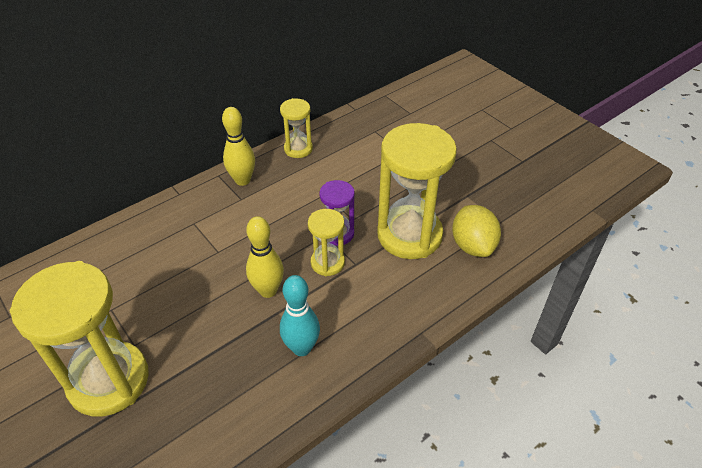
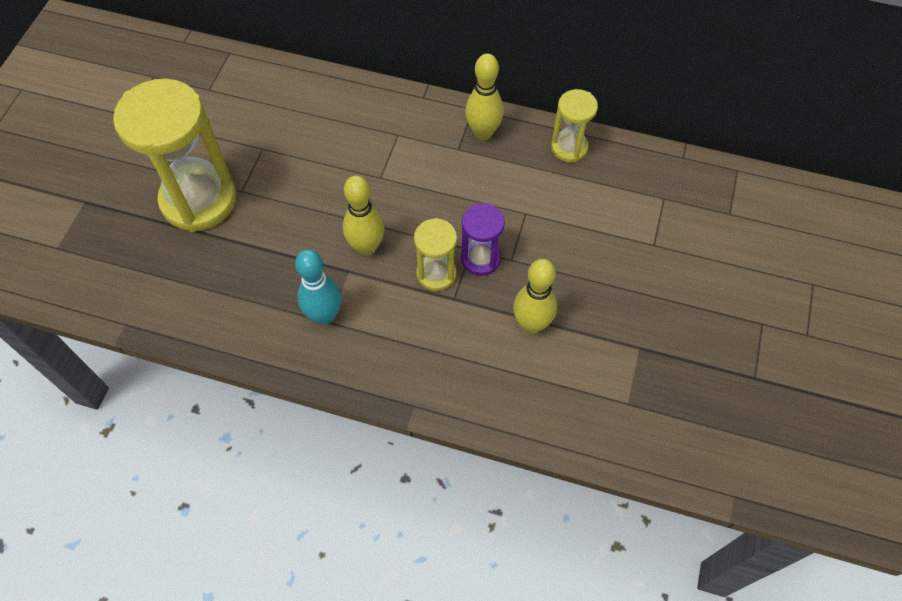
camera: 55 degrees right, 15 degrees up
(409, 235) = (531, 324): yellow hourglass -> yellow bowling pin
(472, 245) = (566, 393): yellow lemon -> none

